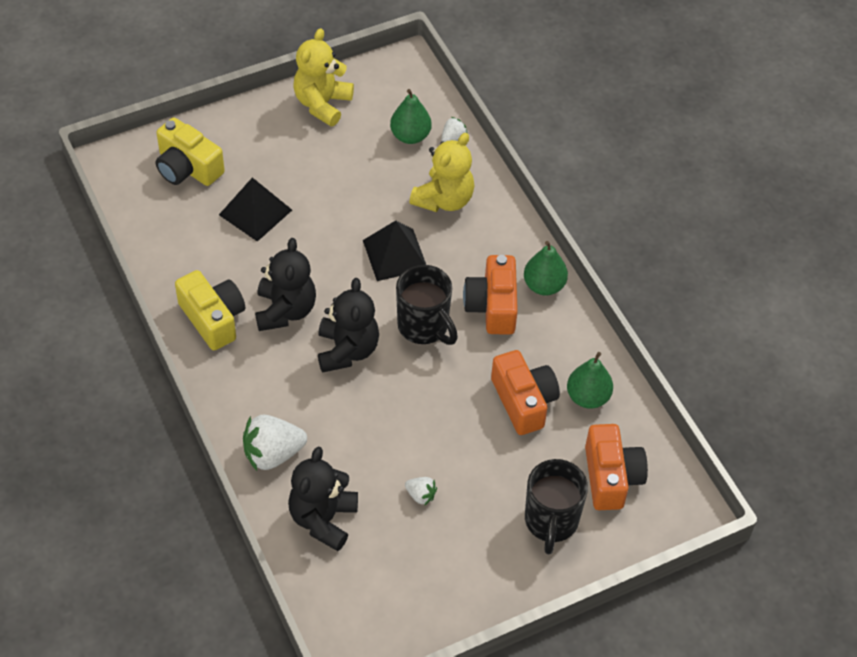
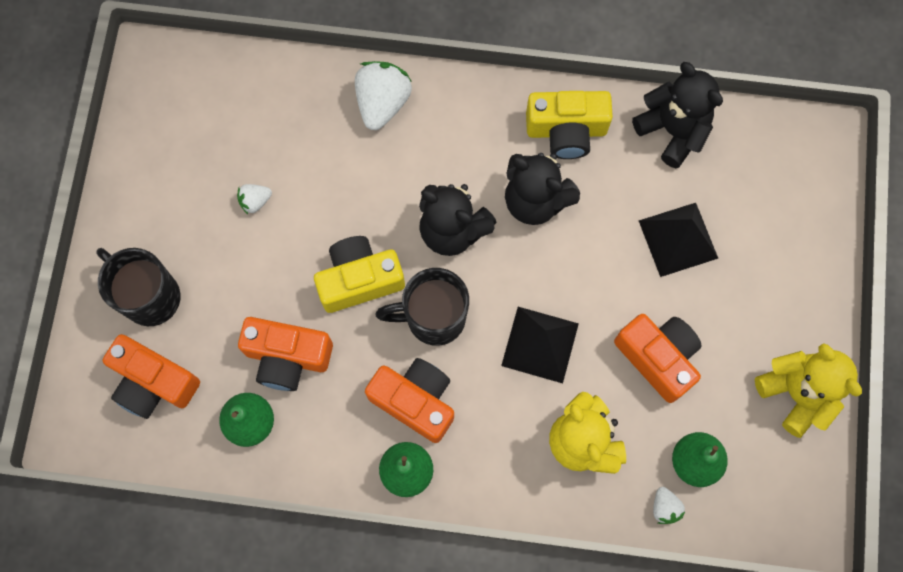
camera: 125 degrees right, 20 degrees up
(187, 168) = (777, 205): yellow camera -> yellow camera (359, 280)
(323, 519) = (289, 107): black teddy bear -> black teddy bear (672, 131)
(353, 185) = (657, 358): none -> orange camera

